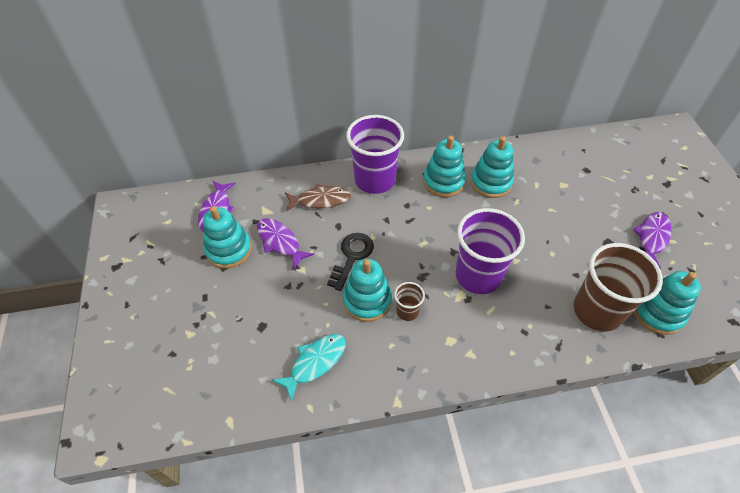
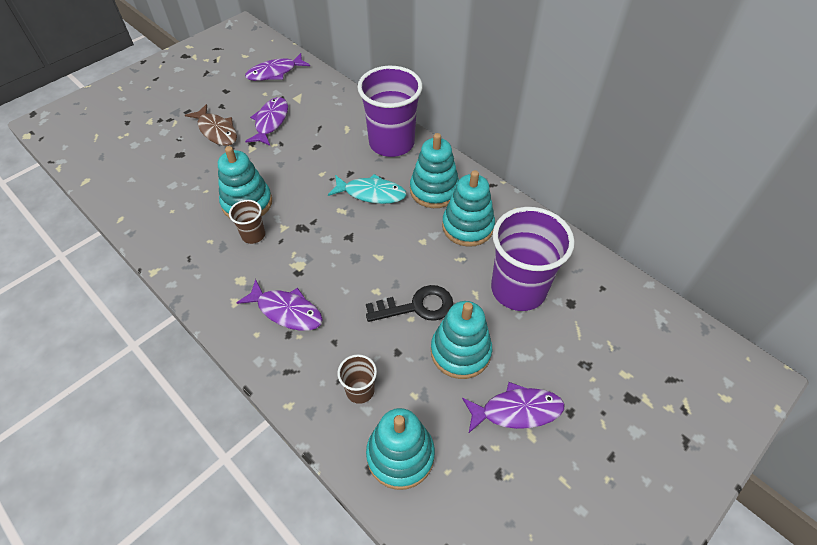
camera: 55 degrees right, 0 degrees up
(229, 250) = (241, 99): turquoise stacking toy -> turquoise stacking toy (460, 352)
(315, 363) = (163, 201): turquoise fish -> turquoise fish (371, 193)
(320, 200) = (336, 122): brown fish -> brown fish (216, 131)
(352, 257) = (288, 171): black key -> black key (416, 306)
(478, 275) = (333, 268): purple cup -> purple cup (518, 289)
(501, 323) = (286, 311): none -> purple fish
(597, 311) = (360, 390): brown cup -> brown cup, size x0.46

